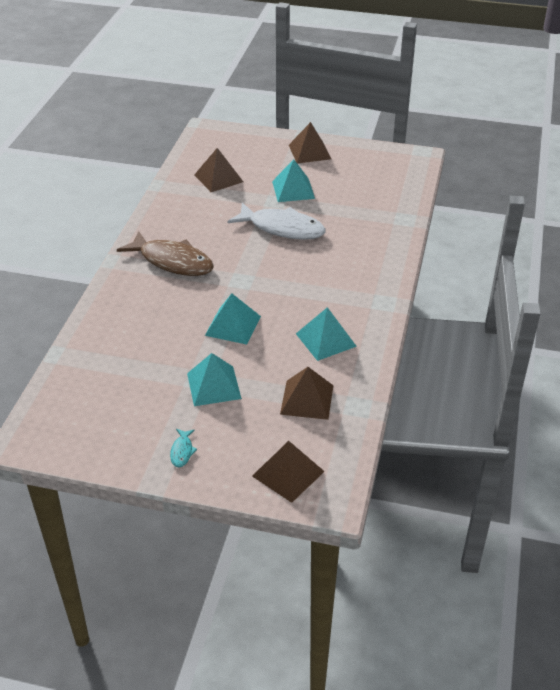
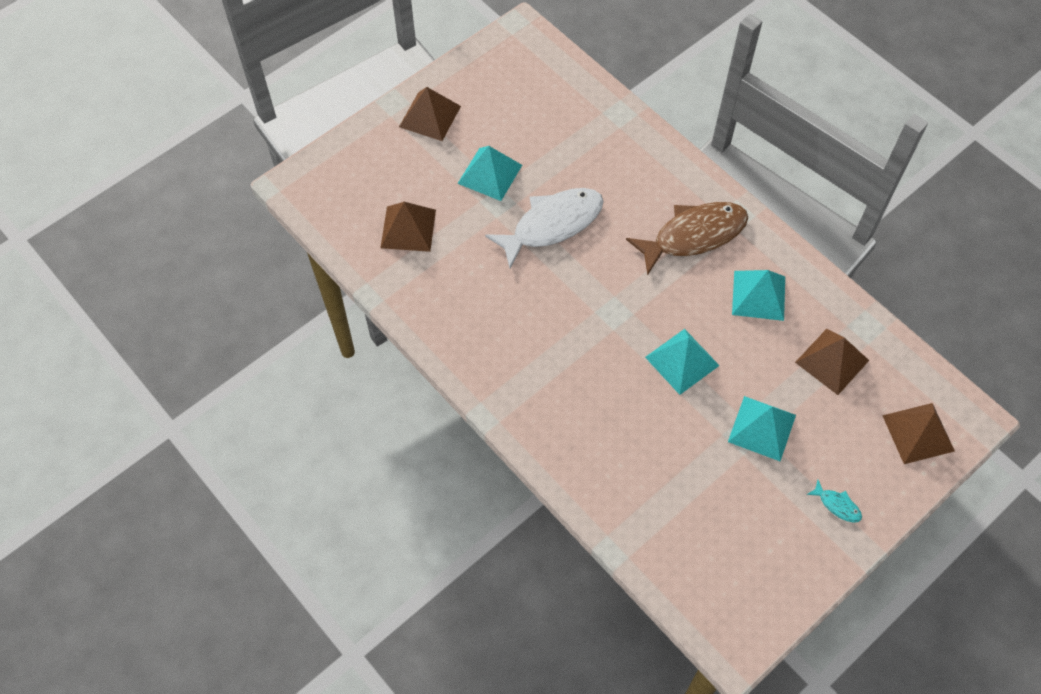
camera: 55 degrees left, 20 degrees up
(172, 261) = (532, 357): brown fish -> brown fish (693, 235)

